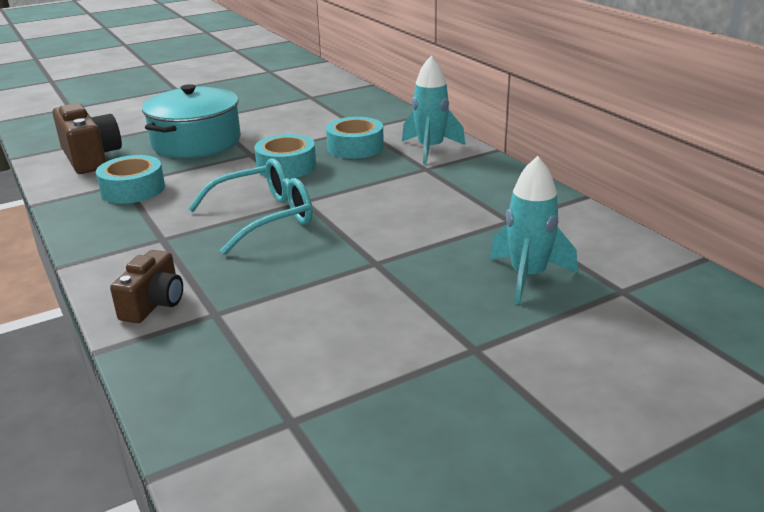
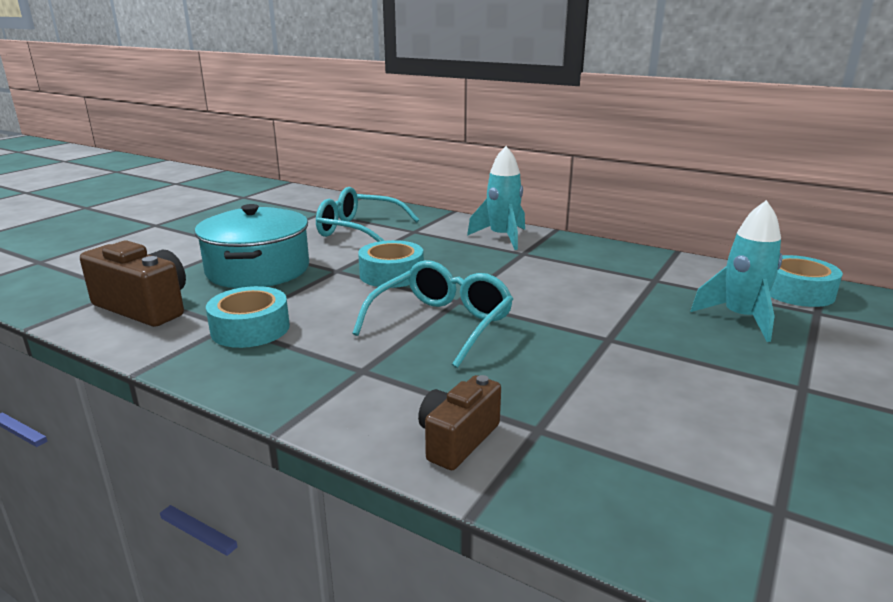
camera: 30 degrees left, 5 degrees down
(154, 304) = (457, 440): brown camera -> brown camera turned 135 degrees counterclockwise
(317, 120) = (359, 230): none -> turquoise glasses
(355, 147) = (432, 247): turquoise tape -> turquoise tape (797, 292)

